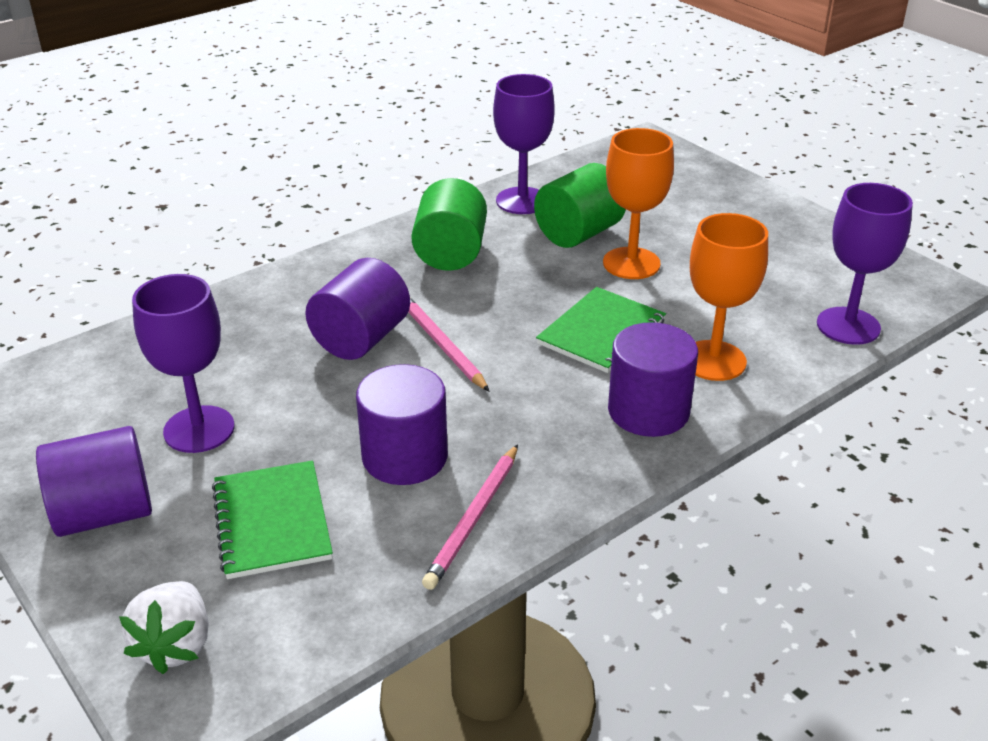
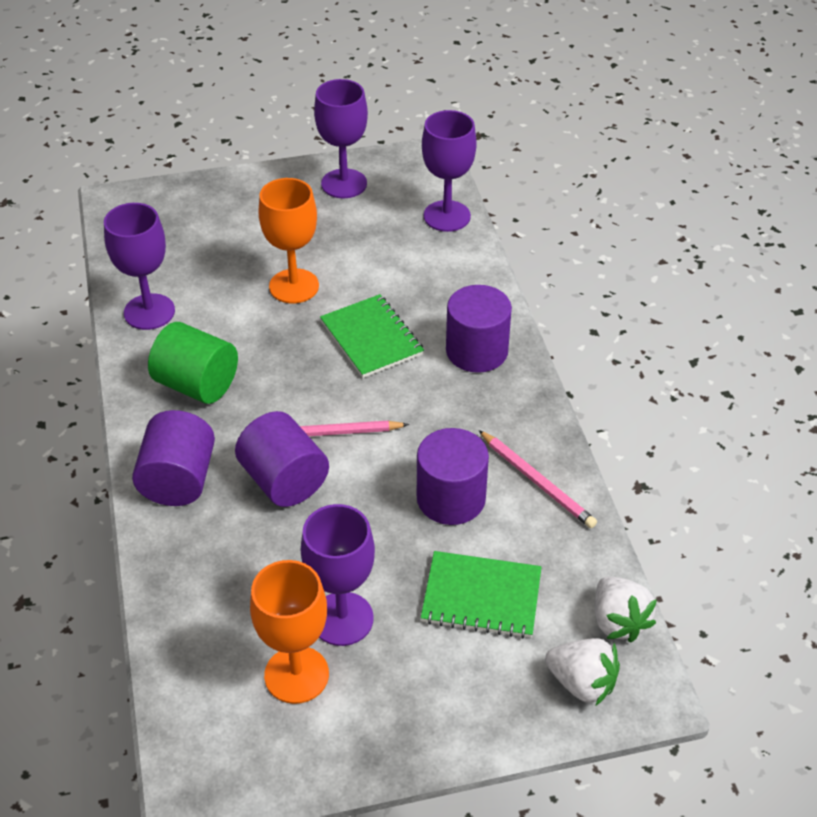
camera: 65 degrees left, 10 degrees up
(104, 513) = (415, 704): purple cylinder -> purple cylinder (178, 480)
(285, 655) = (618, 621): none -> white strawberry
(578, 234) = (228, 298): green cylinder -> none
(713, 361) = (442, 296): orange goblet -> orange goblet (296, 675)
(817, 246) = (344, 184): none -> purple goblet

